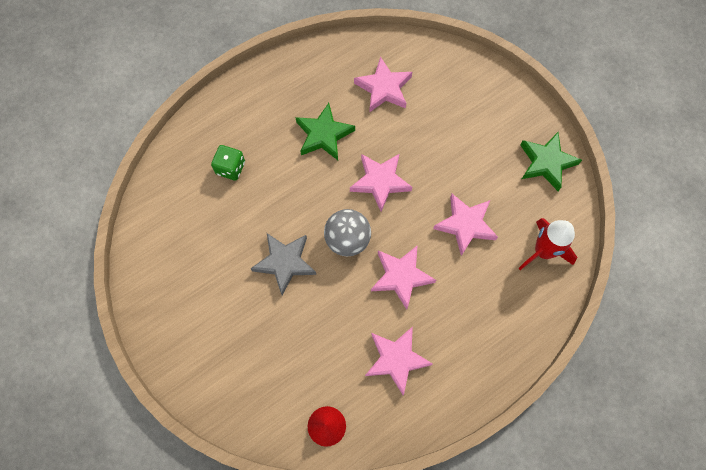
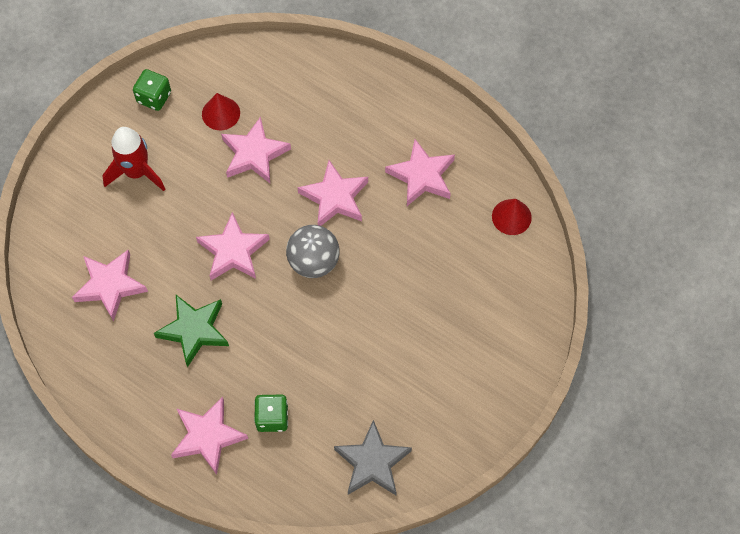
camera: 110 degrees left, 5 degrees down
(236, 121) = (208, 436): none -> pink star
(285, 263) = (363, 315): grey star -> grey star (372, 462)
(514, 210) = (221, 113): none -> red cone
(543, 251) = (257, 77): red rocket -> red rocket (136, 172)
(546, 163) = (154, 97): green star -> green dice

